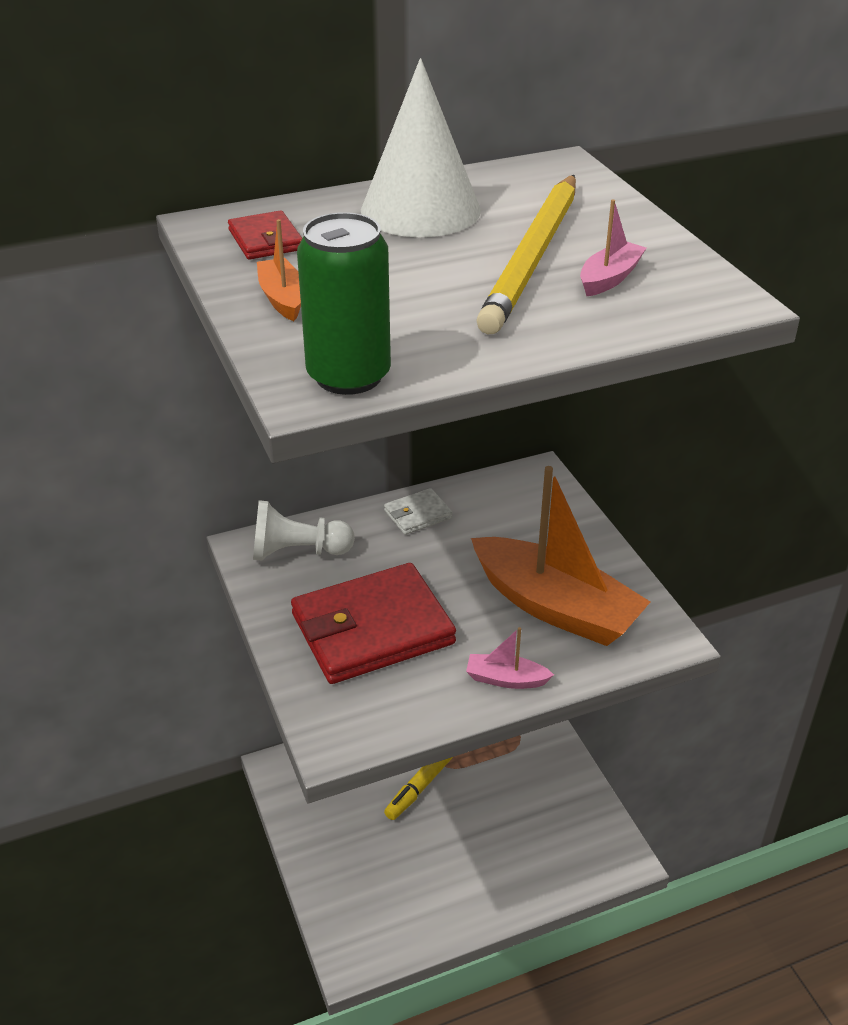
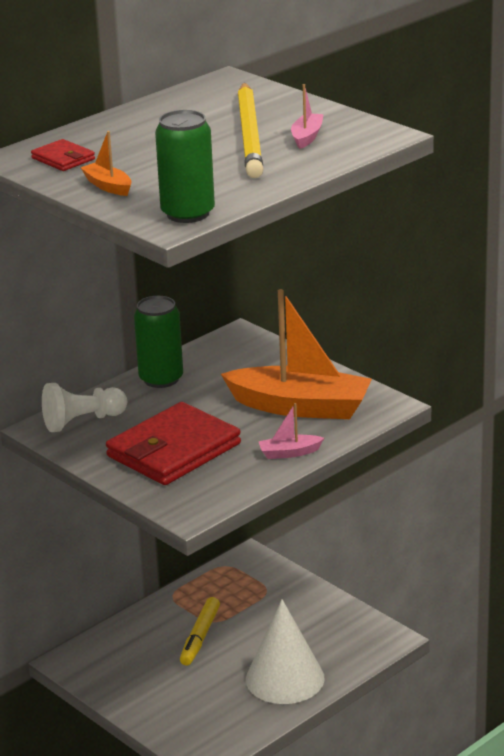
camera: 20 degrees left, 10 degrees down
(418, 514) = (161, 379): white wallet -> green can
(420, 210) = (152, 123): white cone -> white cone (285, 678)

